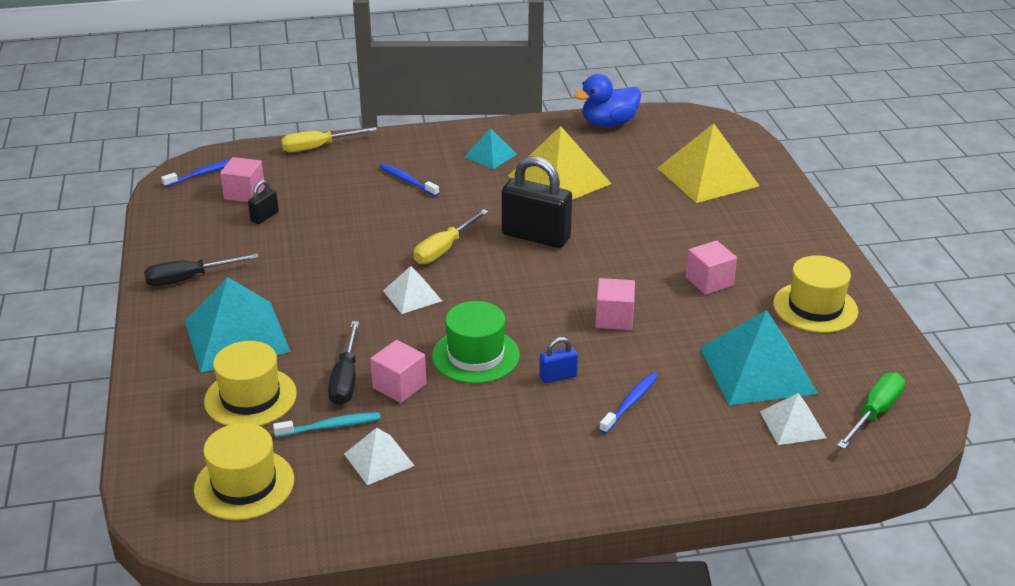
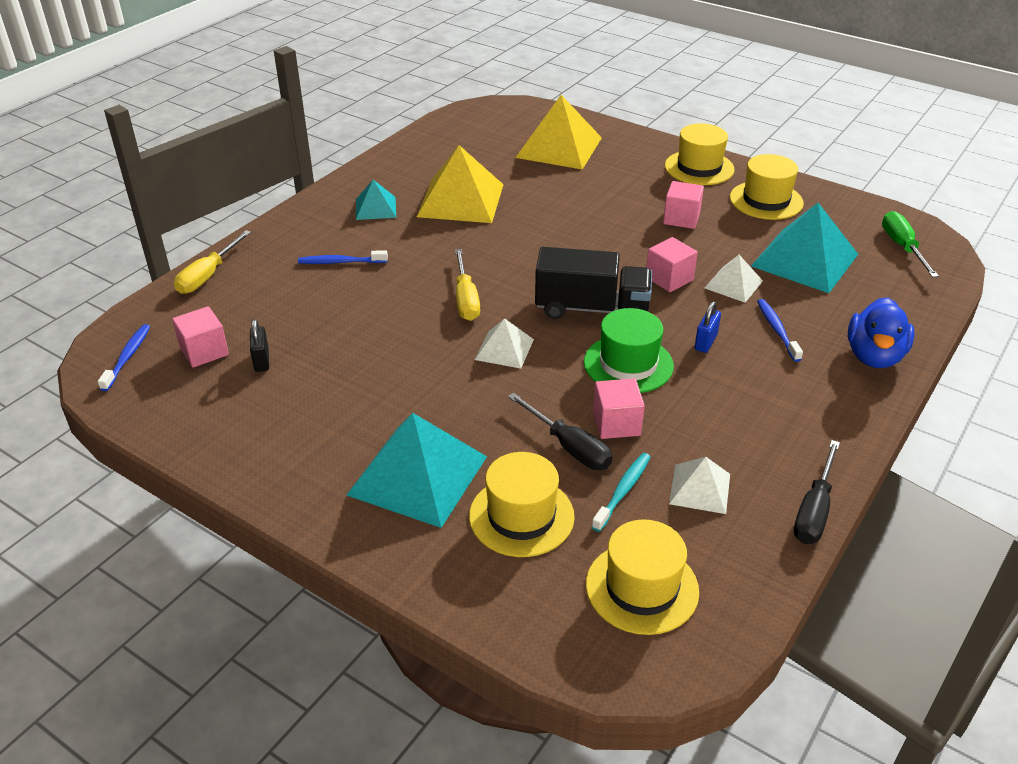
camera: 45 degrees left, 5 degrees up
(189, 279) = (283, 457): black screwdriver -> black screwdriver (814, 510)
(517, 305) = (592, 309): none -> black truck
(536, 236) = (517, 251): black padlock -> none
(608, 123) = (426, 141): blue duck -> blue duck (874, 356)
(792, 424) = (879, 282): white pyramid -> white pyramid (733, 284)
(803, 251) = (699, 168): none -> yellow hat

